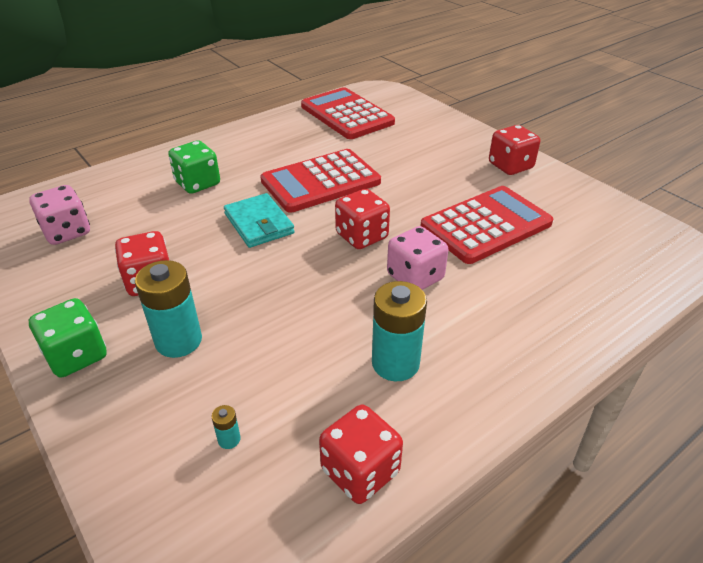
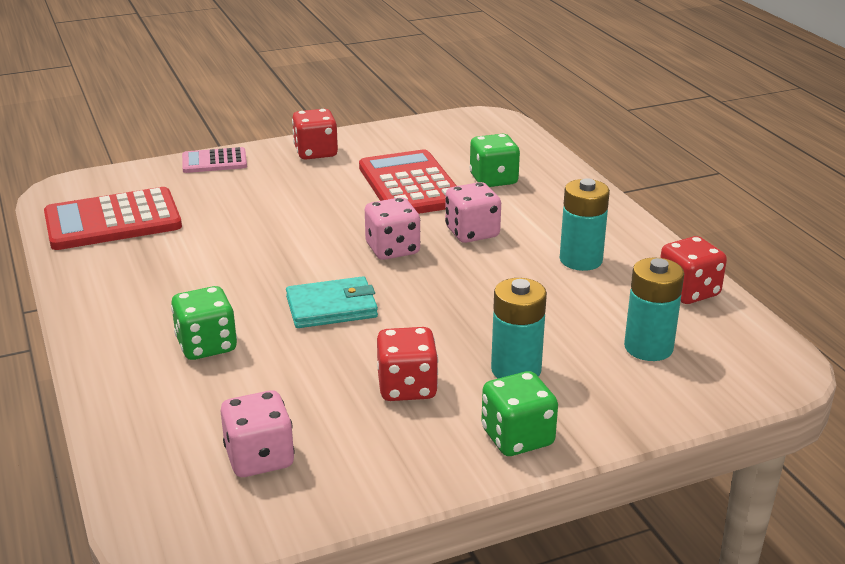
camera: 75 degrees left, 10 degrees down
(229, 439) = (648, 348): turquoise battery -> turquoise battery, size x2.40
(321, 182) = (268, 259): red calculator -> none
(362, 236) = (392, 249): red dice -> pink dice
(458, 128) = (214, 161): none -> pink calculator
(536, 274) = (493, 180): none -> green dice

